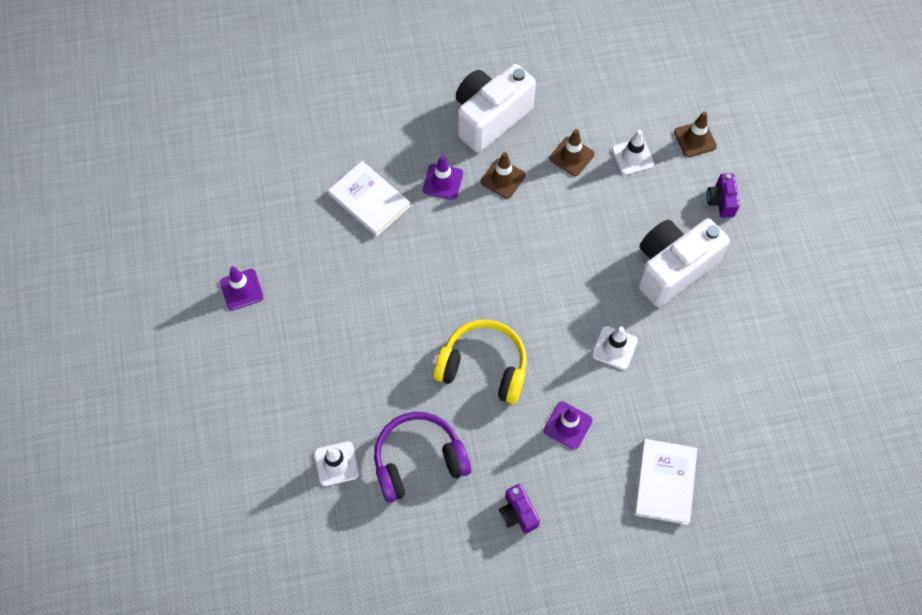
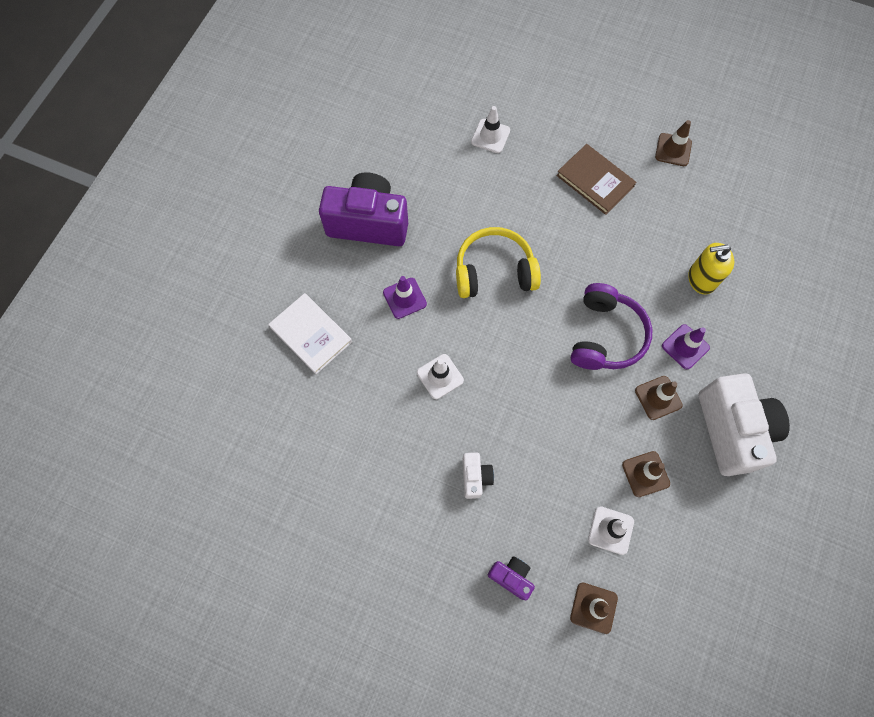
camera: 125 degrees right, 5 degrees up
(242, 289) = (673, 150): purple traffic cone -> brown traffic cone
(324, 337) = (595, 181): none -> brown book
(369, 200) = (701, 279): white book -> yellow soap dispenser
(418, 460) = (454, 186): purple headphones -> purple headphones (606, 335)
(483, 366) = (494, 271): yellow headphones -> yellow headphones turned 150 degrees counterclockwise
(518, 513) = (368, 223): purple camera -> purple camera, size x2.17
(672, 269) = (475, 477): white camera -> white camera, size x0.46

